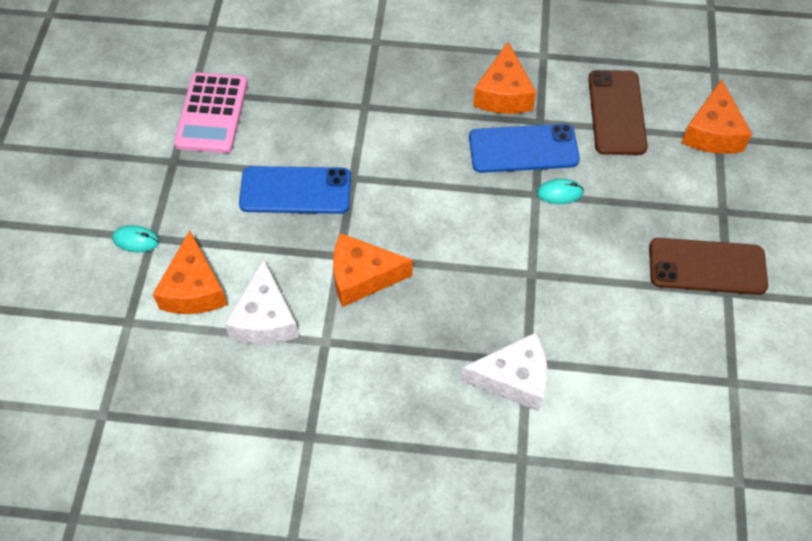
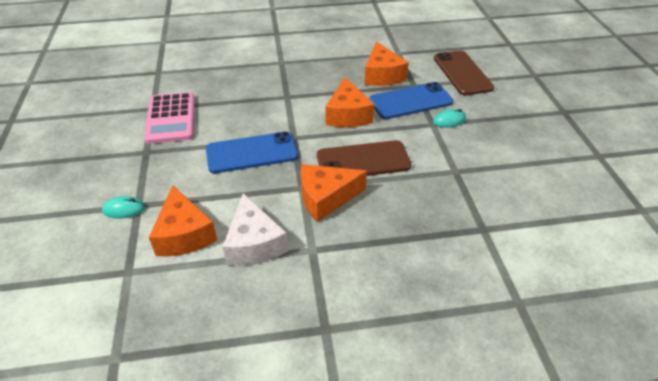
camera: 15 degrees left, 15 degrees down
(513, 379) = (479, 243): white cheese -> none
(707, 266) = (575, 143): brown phone -> brown phone (363, 161)
(712, 132) = (529, 73): orange cheese -> orange cheese (348, 115)

